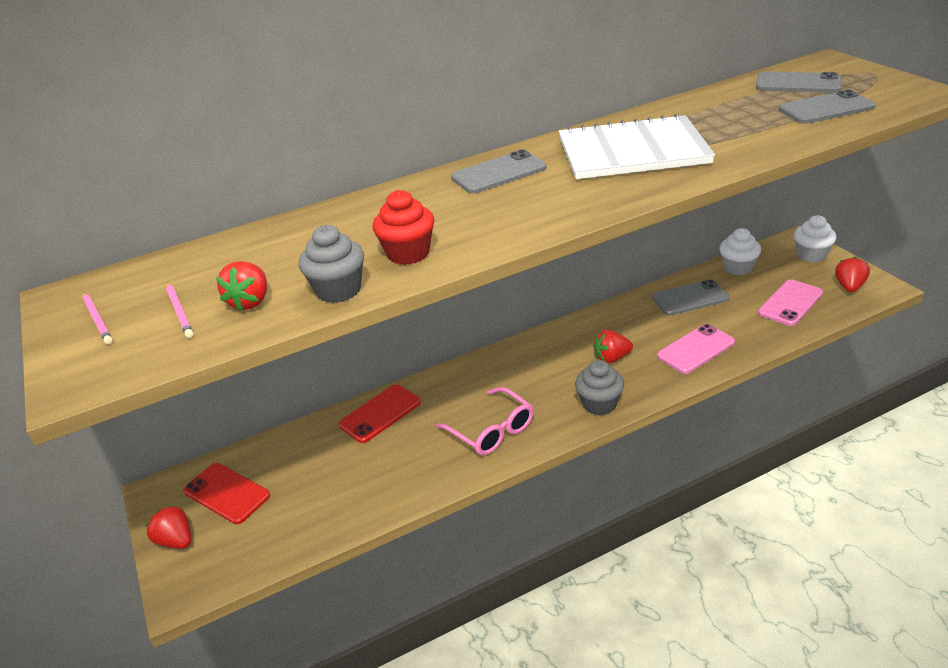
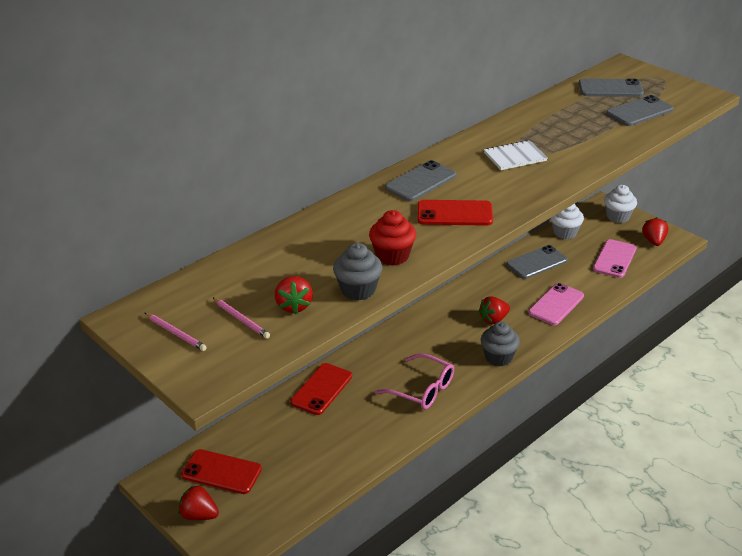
camera: 20 degrees left, 0 degrees up
(517, 210) = (454, 214): none -> red phone
(632, 151) = (515, 157): white notebook -> white notebook, size x0.50

